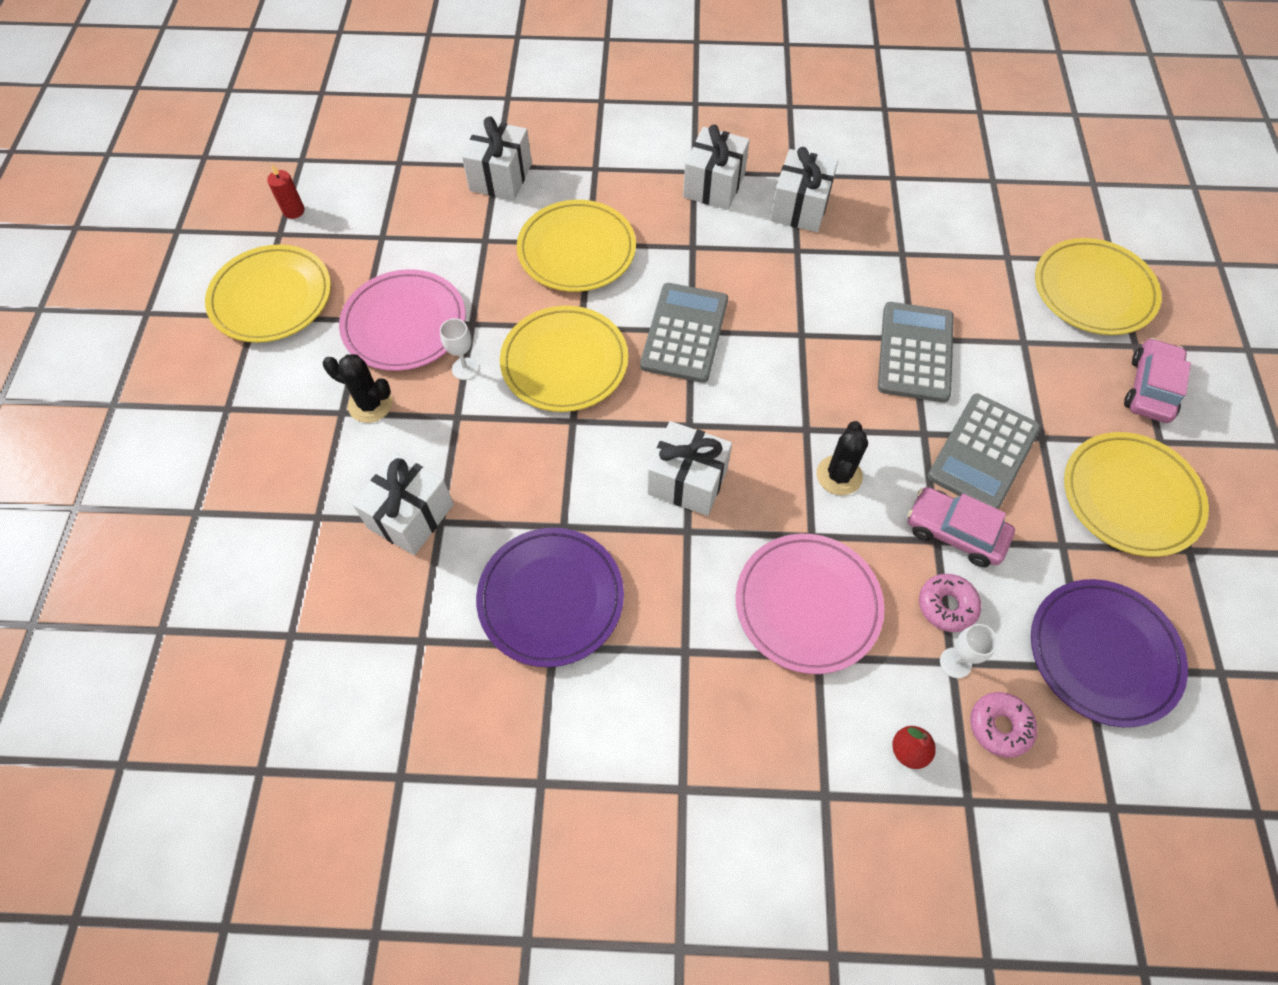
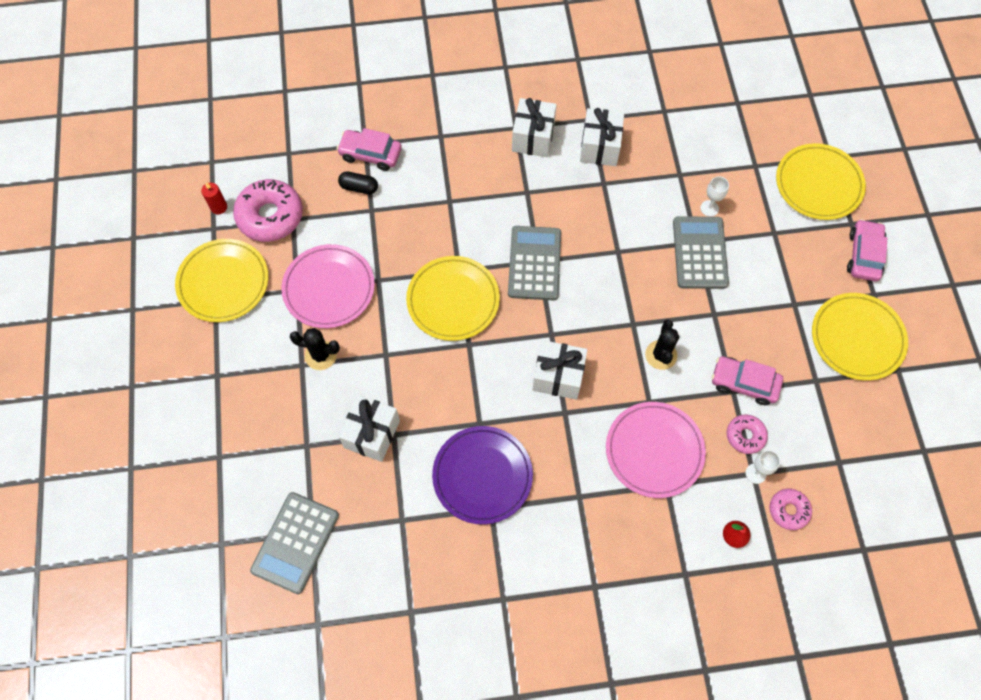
camera: 10 degrees left, 5 degrees up
(354, 229) = (270, 216): none -> pink donut
(465, 368) = (382, 316): white goblet -> white goblet (709, 208)
(476, 212) = (359, 187): none -> black capsule
(501, 177) = (370, 154): white gift -> pink car
(577, 250) = (442, 208): yellow plate -> none
(983, 453) = (756, 322): grey calculator -> grey calculator (295, 542)
(1103, 653) = (849, 451): purple plate -> none

